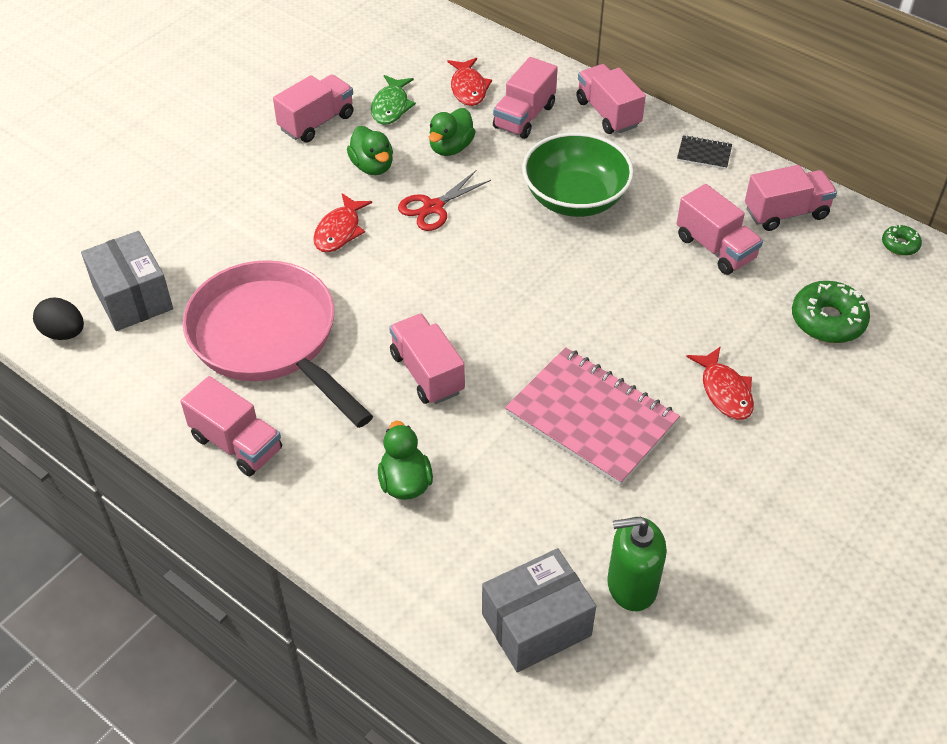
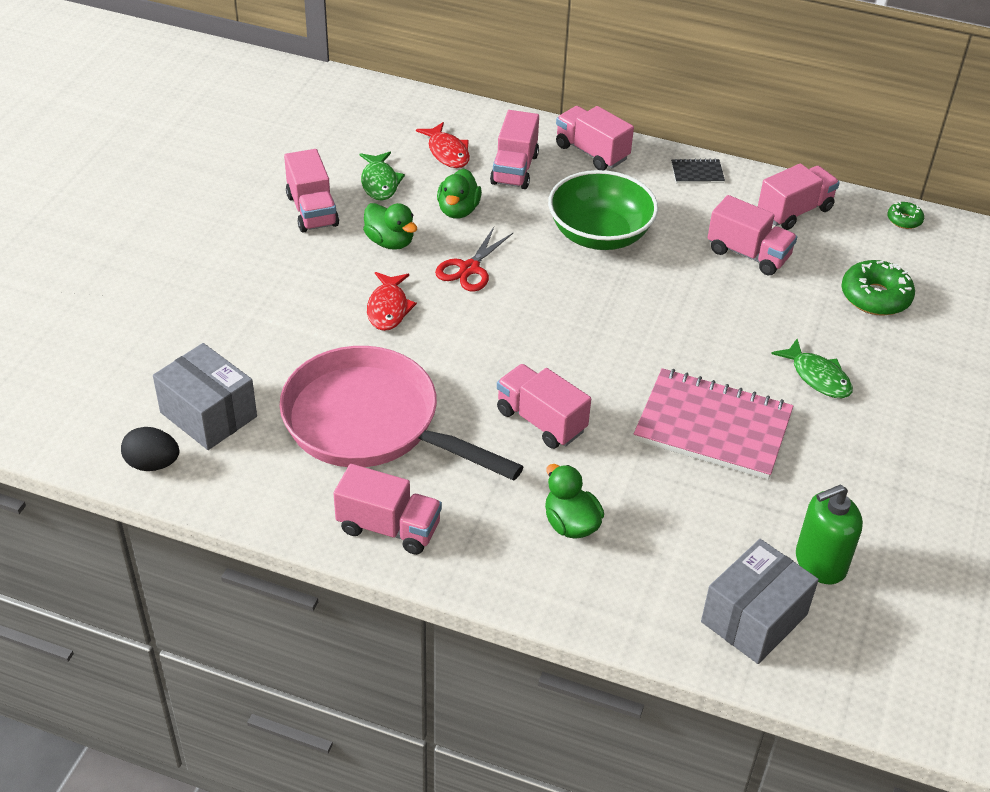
camera: 20 degrees left, 5 degrees down
(316, 122) = (312, 210): pink truck -> pink truck turned 135 degrees clockwise
(724, 391) = (817, 377): red fish -> green fish

